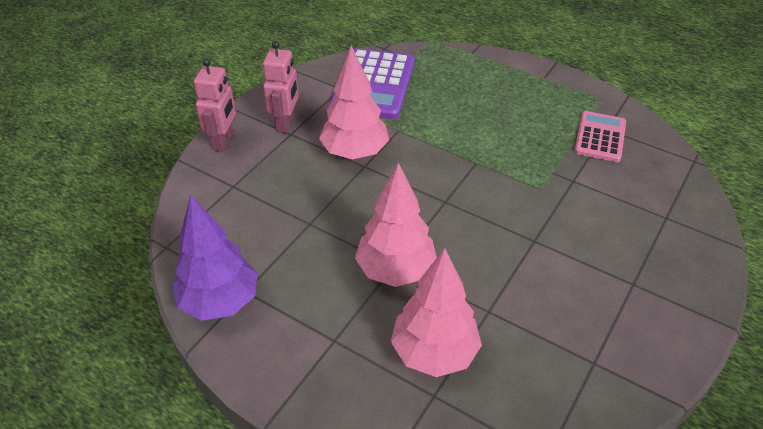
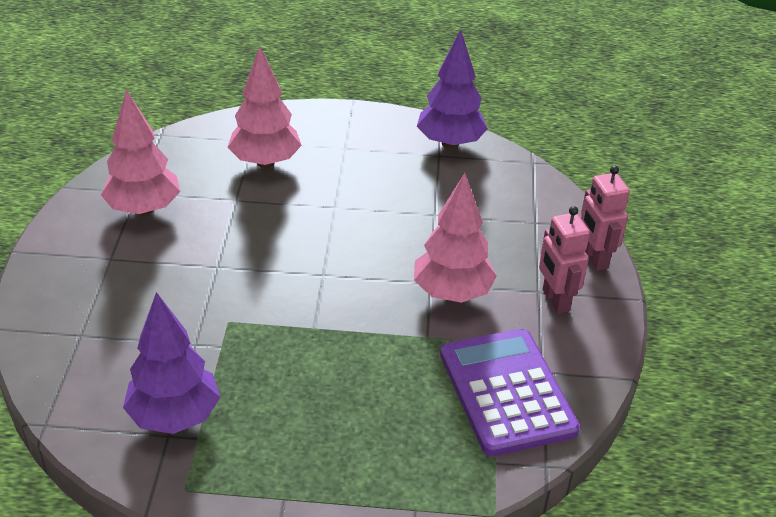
camera: 150 degrees right, 5 degrees down
(396, 271) = (330, 203): pink tree -> pink tree (143, 209)
(600, 137) = (174, 417): pink calculator -> purple tree

